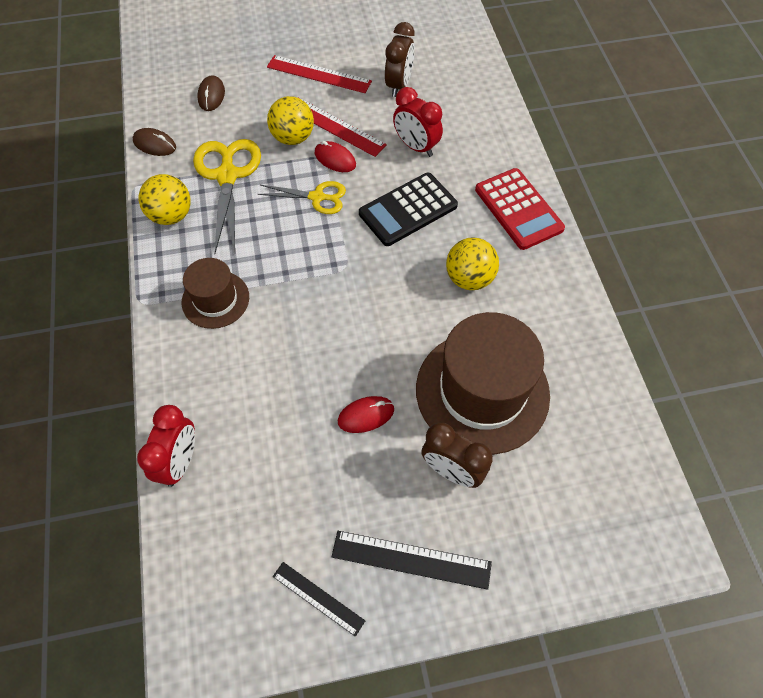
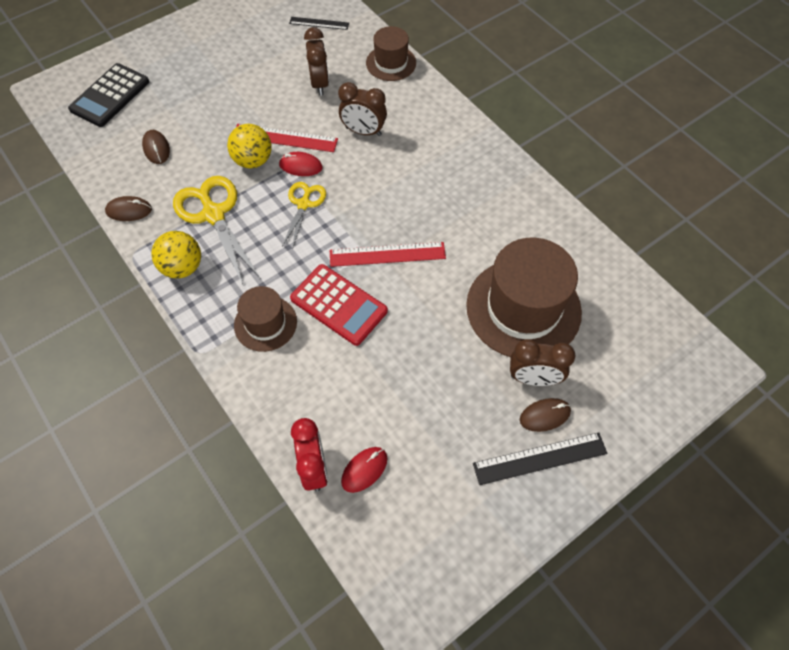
camera: 25 degrees left, 0 degrees up
(317, 197) = (304, 204): yellow scissors -> yellow scissors turned 60 degrees counterclockwise
(318, 74) = (244, 97): red ruler -> red ruler (387, 254)
(318, 598) = (486, 520): black ruler -> black ruler (319, 23)
(366, 415) = (444, 365): red mouse -> red mouse (364, 470)
(408, 210) = (386, 186): black calculator -> black calculator (110, 96)
(416, 147) = (363, 131): red clock -> brown clock
(442, 516) = (545, 415): none -> brown mouse
(469, 278) = (465, 224): yellow ball -> none
(482, 88) = (391, 63): none -> brown hat
(518, 209) = (473, 154): red calculator -> red calculator (338, 305)

